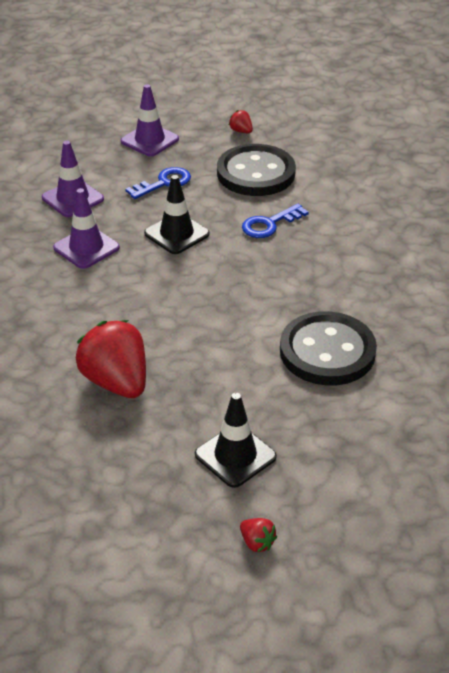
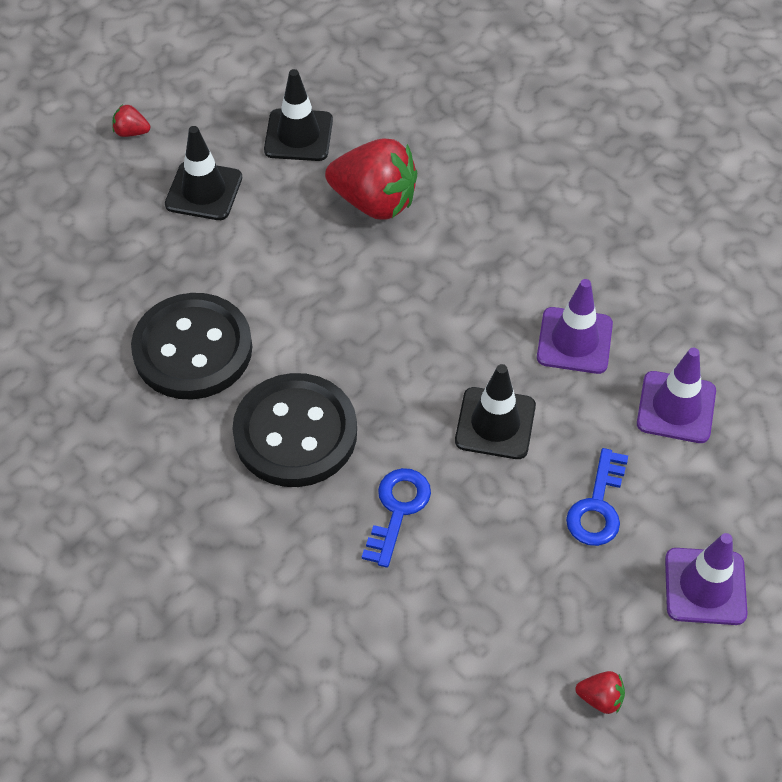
camera: 145 degrees right, 15 degrees up
(121, 462) = (298, 135): none -> black traffic cone
(256, 173) = (496, 606): black button -> black button (295, 433)

